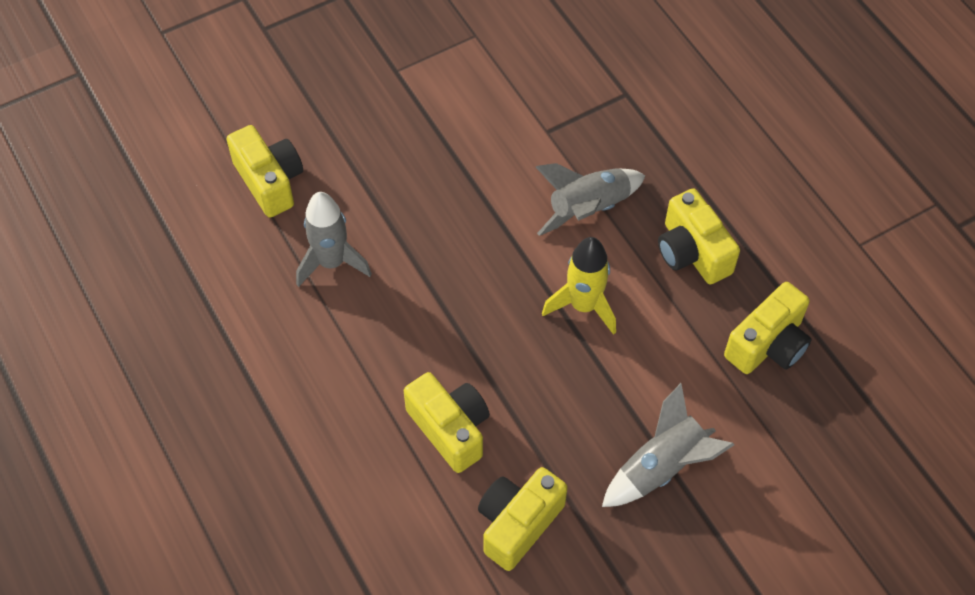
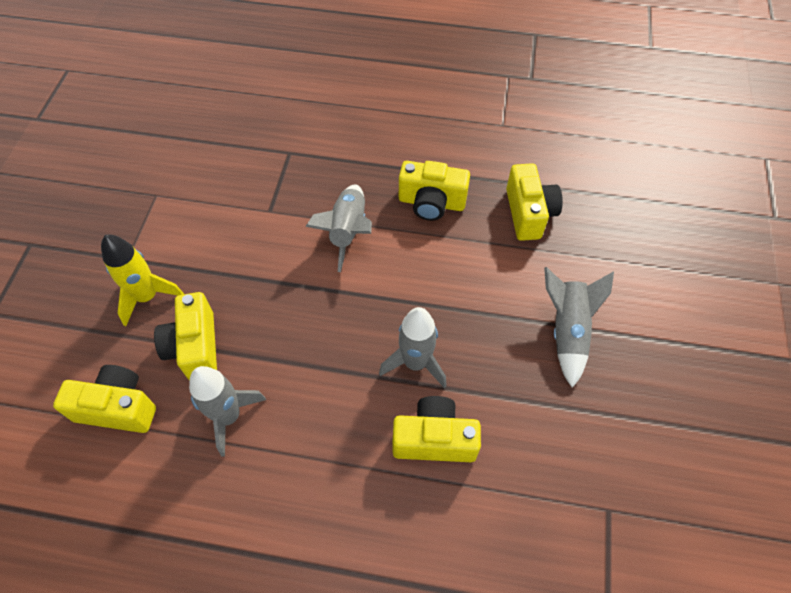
camera: 50 degrees left, 0 degrees up
(507, 363) = (415, 363): none -> grey rocket
(518, 524) = (543, 451): yellow camera -> yellow camera (195, 347)
(584, 306) = (414, 286): yellow rocket -> yellow rocket (147, 297)

